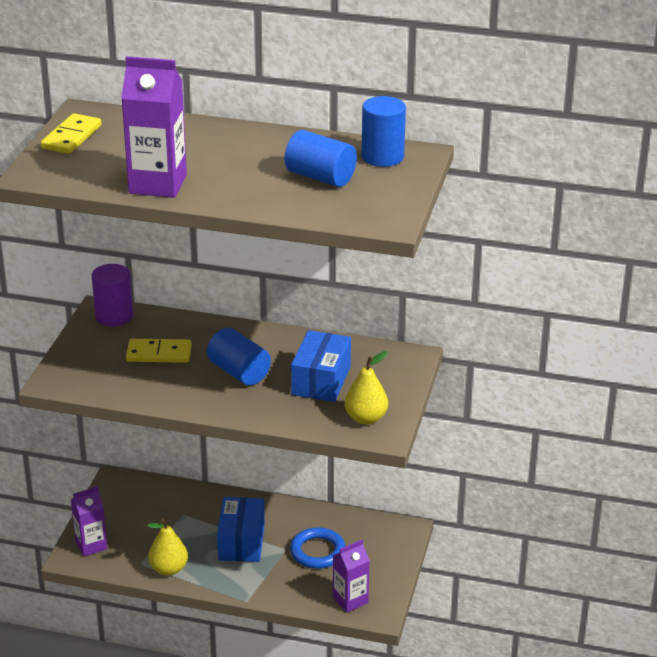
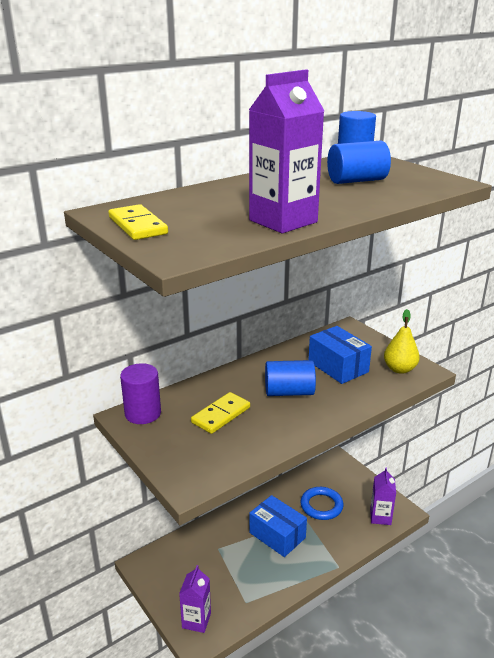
camera: 50 degrees left, 5 degrees down
(169, 569) = (267, 589): yellow pear -> none

